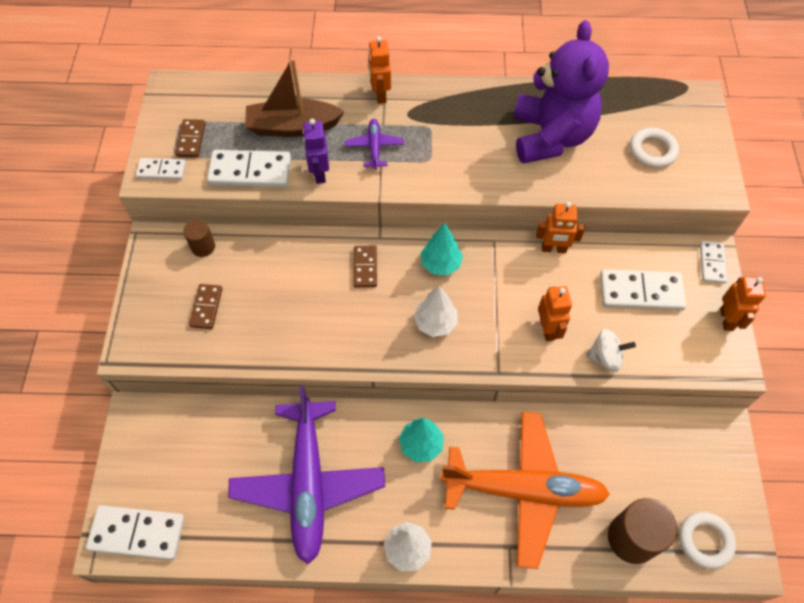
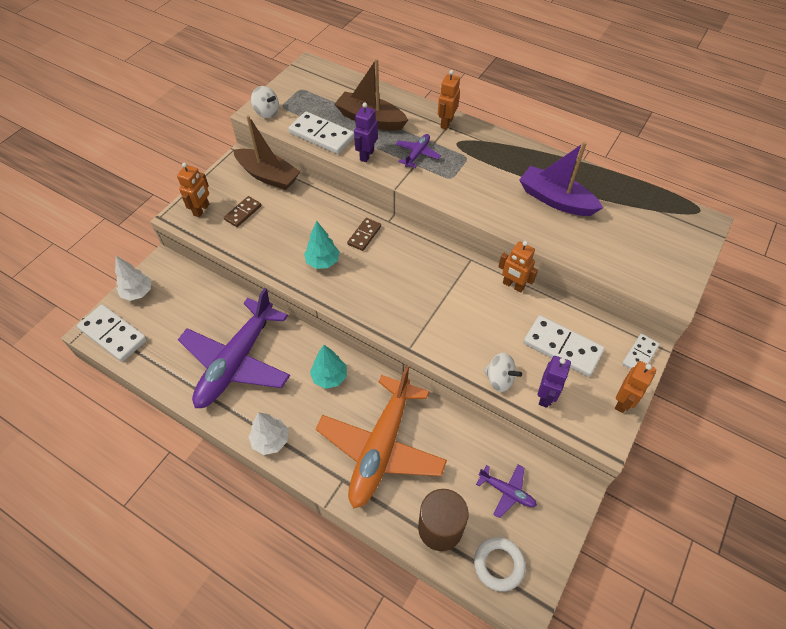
camera: 30 degrees right, 5 degrees down
(161, 170) = (267, 112): white domino -> white spinning top
(191, 140) = (299, 101): brown domino -> none
(203, 247) = (268, 176): brown cylinder -> brown boat
(435, 323) = (387, 294): white tree -> white tree (138, 292)
(441, 264) = (419, 257): turquoise tree -> turquoise tree (322, 262)
(524, 490) = (381, 447): orange plane -> orange plane turned 75 degrees clockwise
(547, 329) = (468, 338): orange robot -> orange robot (201, 210)
(550, 137) = (555, 200): purple teddy bear -> purple boat
(652, 151) = (634, 243): white ring -> none
(658, 351) = (546, 396): none -> purple robot
(667, 465) = (507, 492): none -> purple plane

